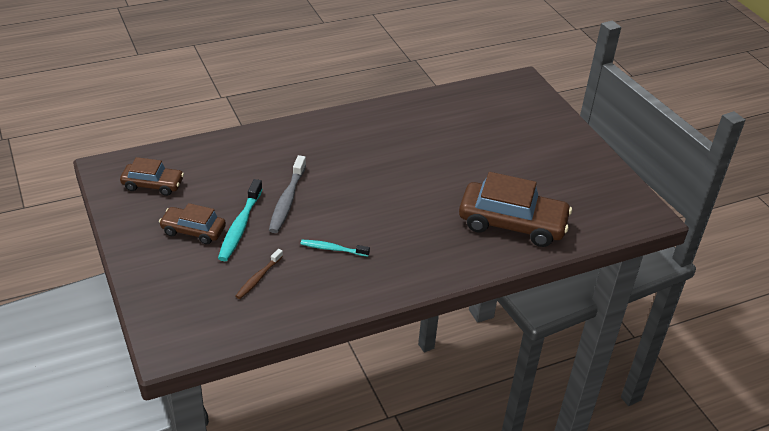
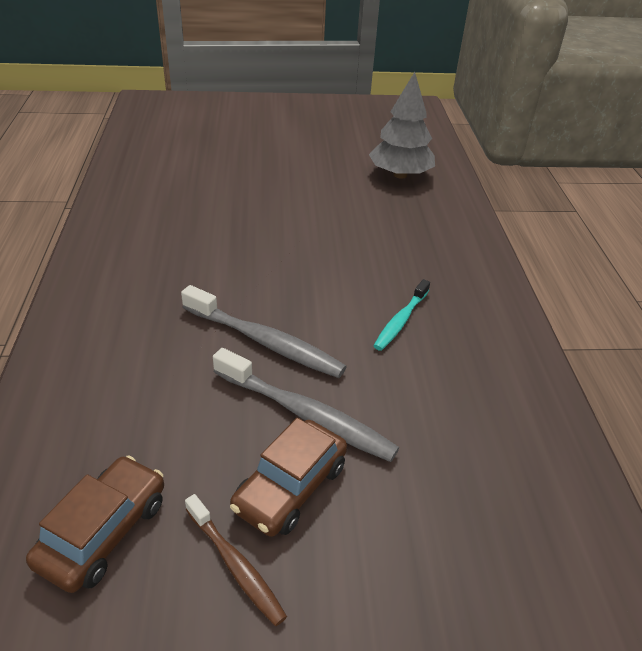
camera: 70 degrees left, 0 degrees up
(240, 226) = (306, 415): turquoise toothbrush -> grey toothbrush
(258, 278) = (447, 419): brown toothbrush -> brown toothbrush (235, 565)
(512, 223) = (400, 175): brown car -> grey tree

